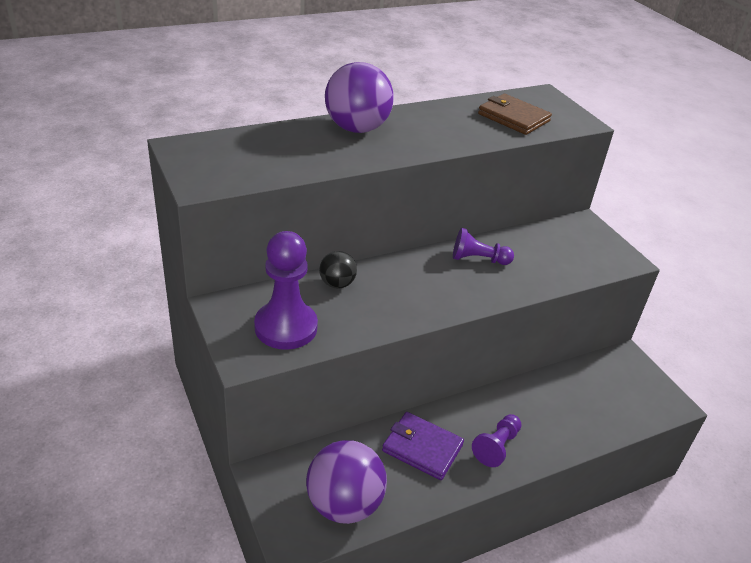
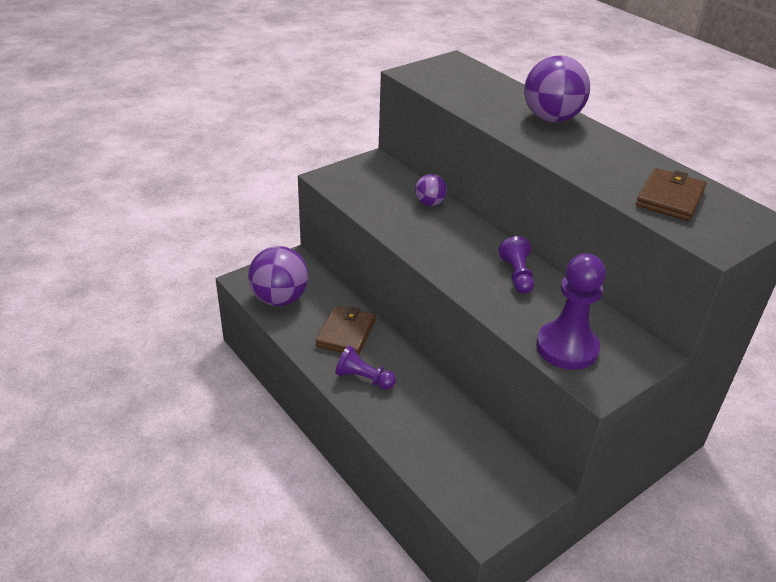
camera: 80 degrees right, 0 degrees up
(286, 327) = (366, 188): purple pawn -> purple pawn (567, 347)
(337, 284) = (429, 203): black ball -> purple ball
(422, 448) = (346, 333): purple wallet -> brown wallet

